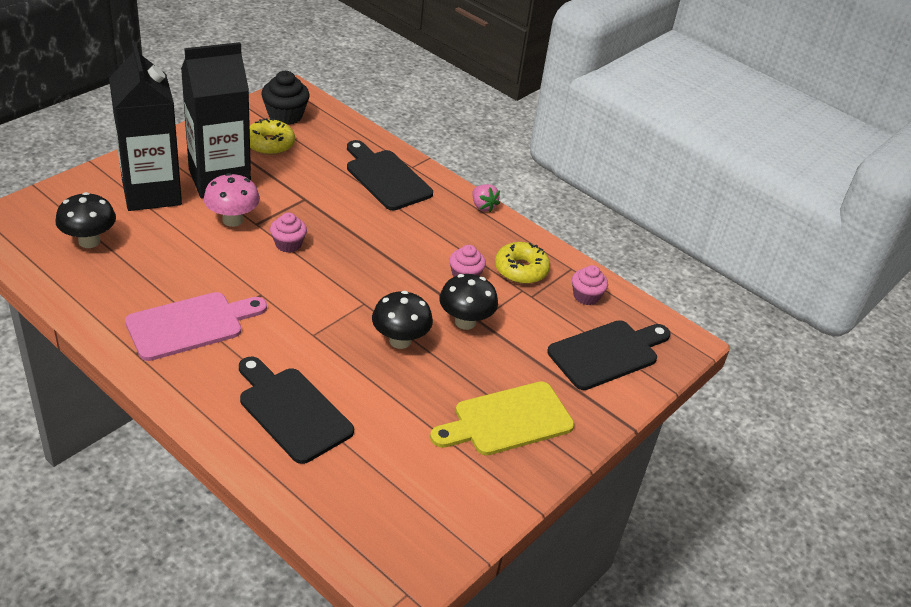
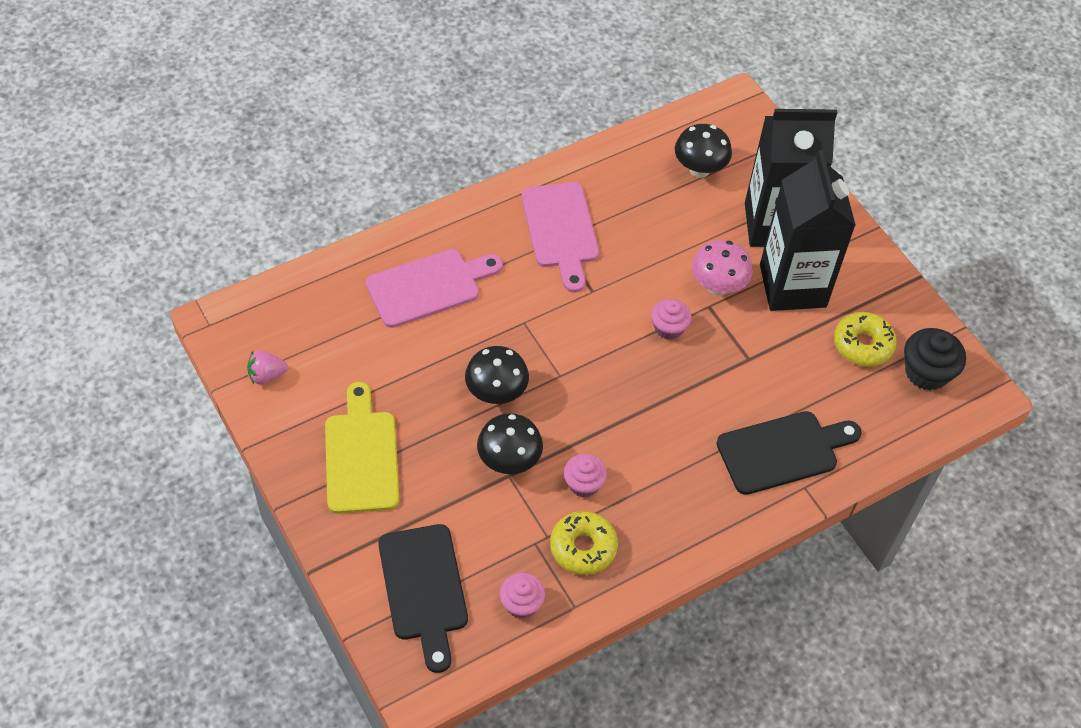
camera: 110 degrees right, 15 degrees up
(292, 411) = (428, 287): black cutting board -> pink cutting board
(483, 206) = (711, 544): pink strawberry -> pink strawberry (267, 375)

